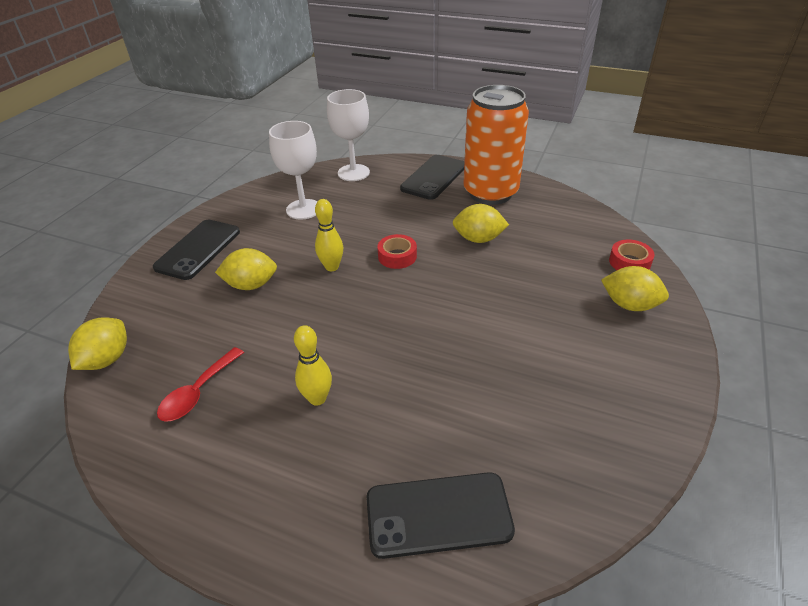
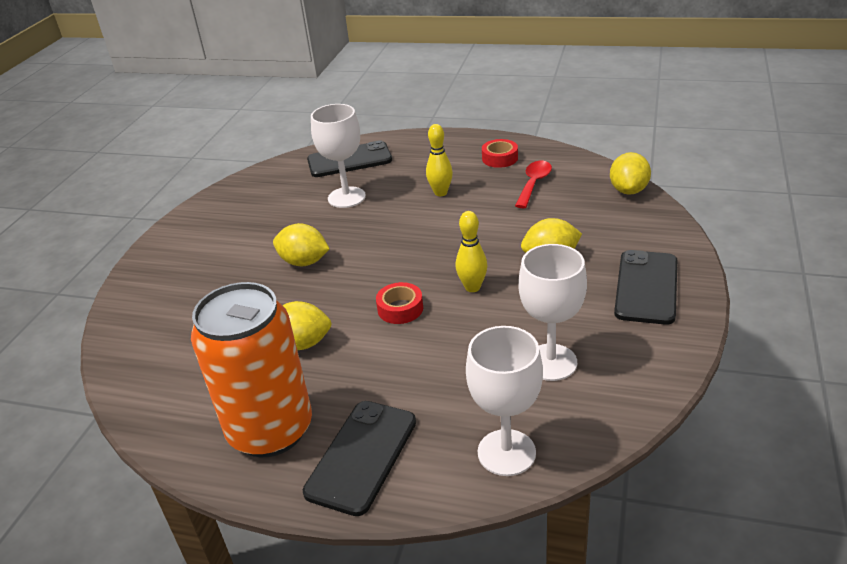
camera: 175 degrees right, 5 degrees down
(443, 414) = (346, 197): none -> white goblet
(629, 262) = (134, 334): red tape -> red tape (500, 158)
(629, 305) = (164, 288): yellow lemon -> yellow lemon (304, 262)

